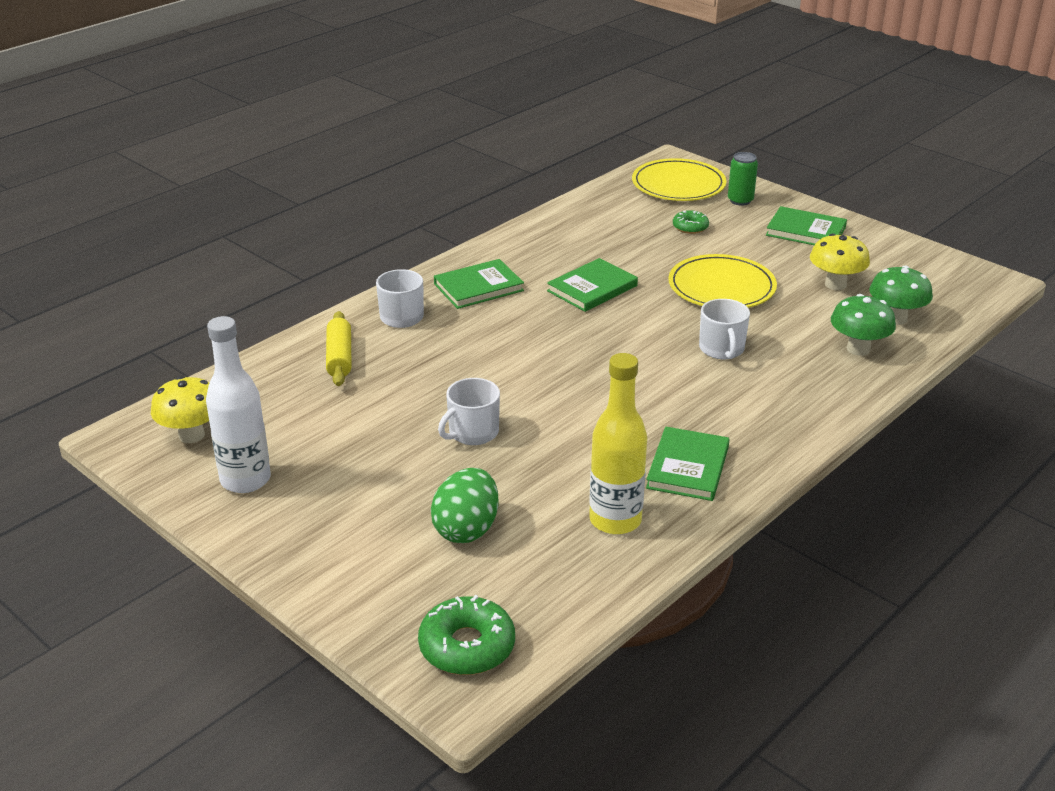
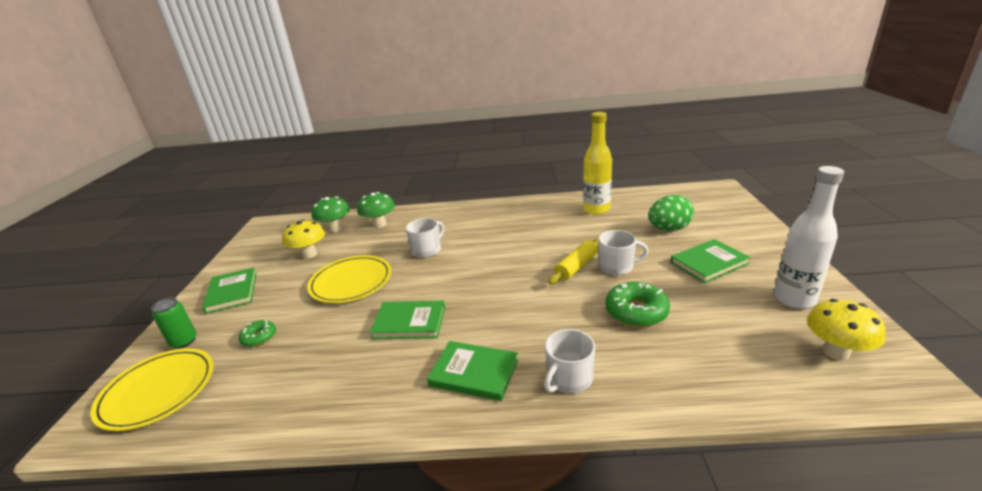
camera: 130 degrees left, 5 degrees down
(339, 357) = (659, 364): yellow rolling pin -> yellow rolling pin (576, 267)
(467, 646) = (707, 198): green donut -> green donut (636, 311)
(688, 467) = (537, 214): green book -> green book (709, 263)

